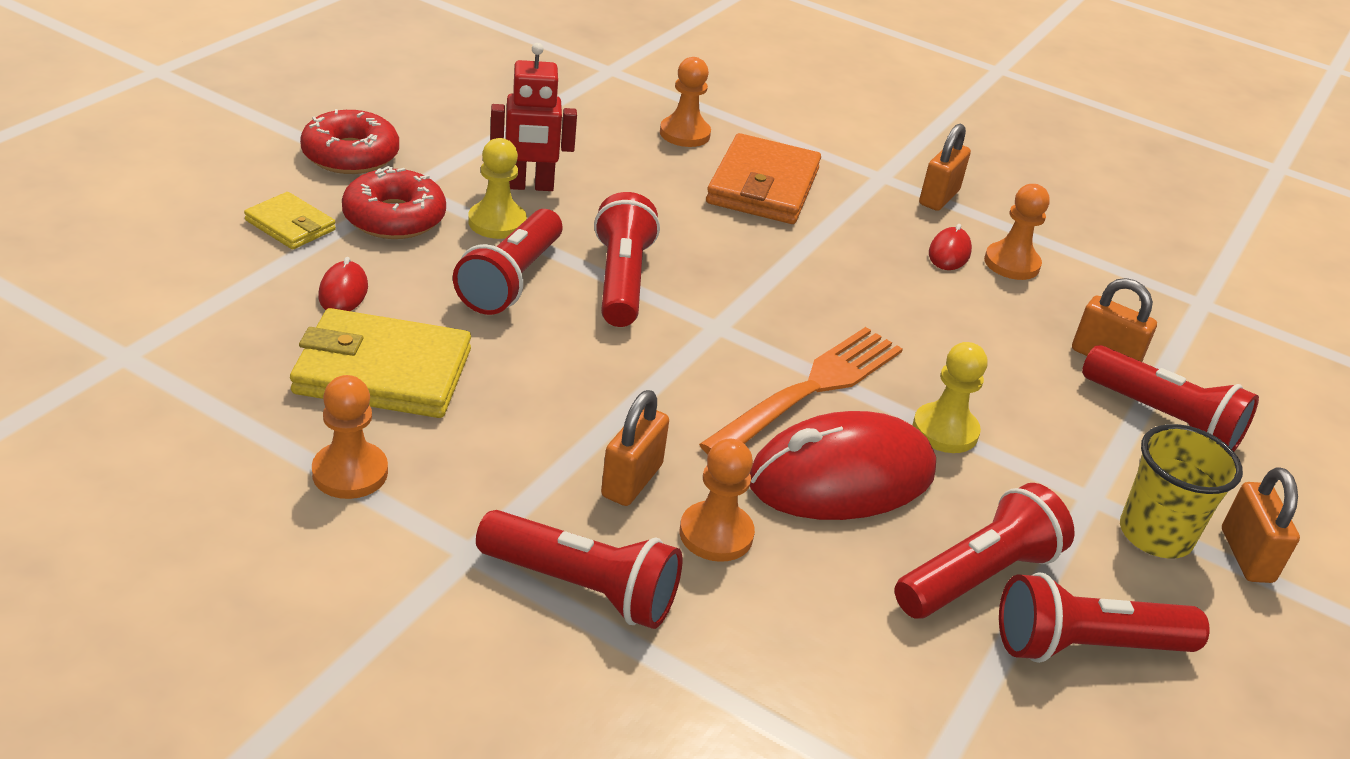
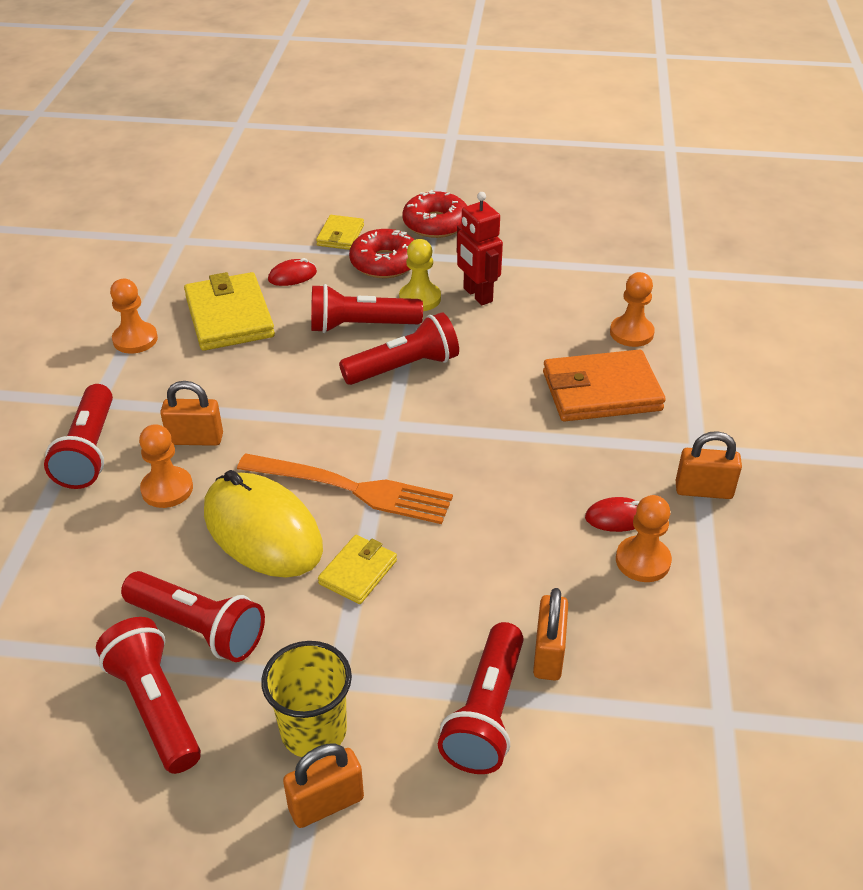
camera: 70 degrees right, 5 degrees up
(841, 477) = (262, 531): red mouse -> yellow mouse
(945, 430) = (358, 572): yellow pawn -> yellow wallet

